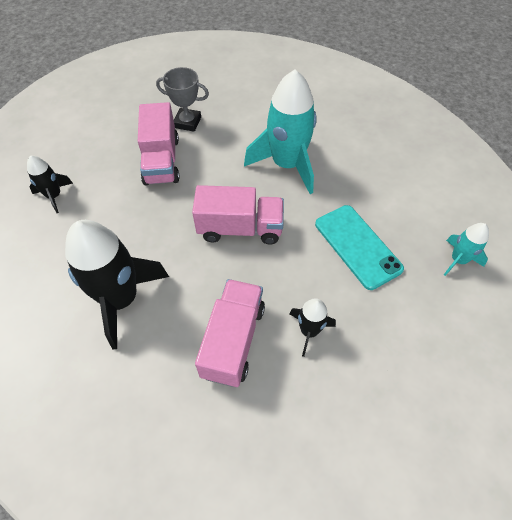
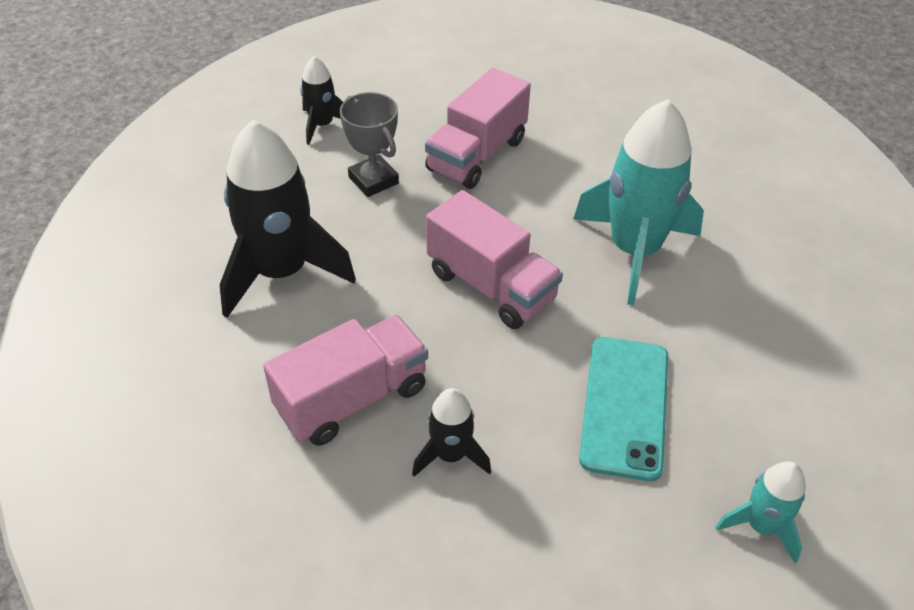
camera: 40 degrees right, 10 degrees down
(187, 122) = (555, 129): grey trophy -> grey trophy (373, 180)

